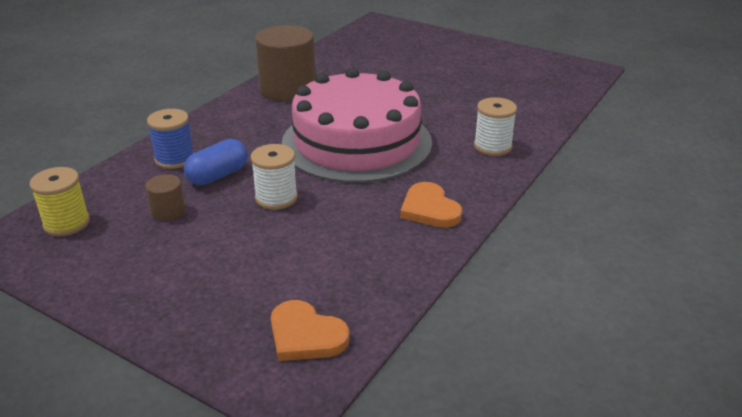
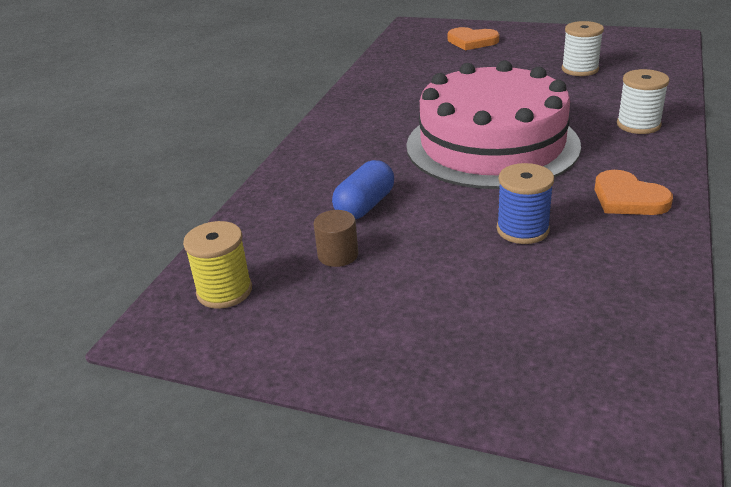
camera: 10 degrees left, 0 degrees up
(175, 159) = (300, 197): blue spool -> blue spool (522, 229)
(276, 198) = (451, 217): white spool -> white spool (580, 69)
(288, 89) = (372, 104): brown cylinder -> none
(305, 335) = (609, 360): orange heart -> orange heart (472, 41)

